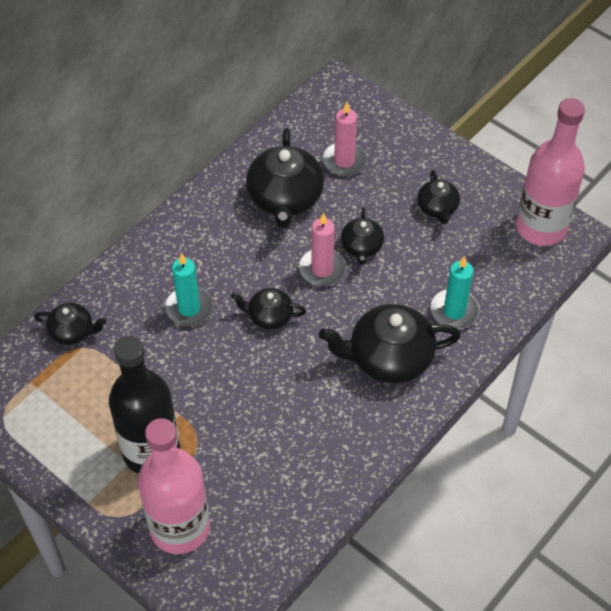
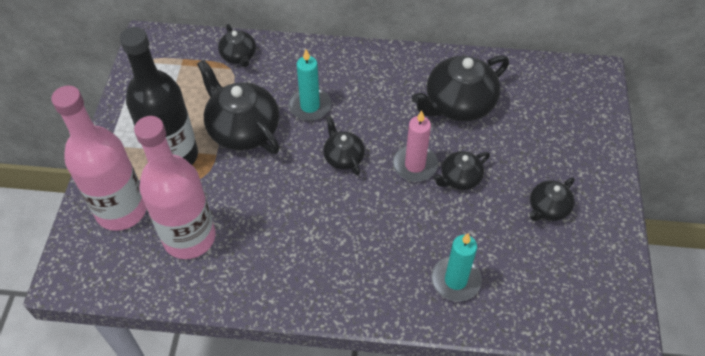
camera: 55 degrees right, 0 degrees up
(344, 161) = (530, 120): pink candle -> none
(389, 358) = (370, 258): black teapot -> black teapot (243, 129)
(541, 227) = (605, 299): pink bottle -> pink bottle (189, 237)

